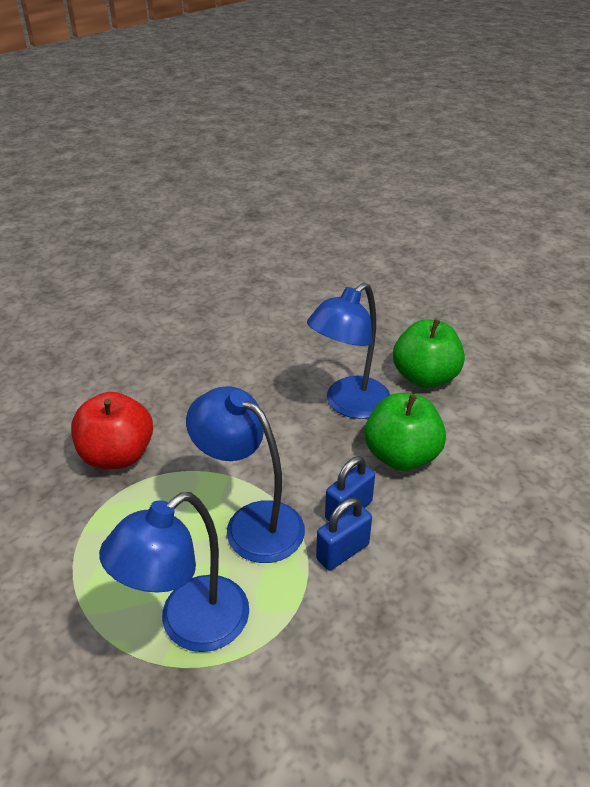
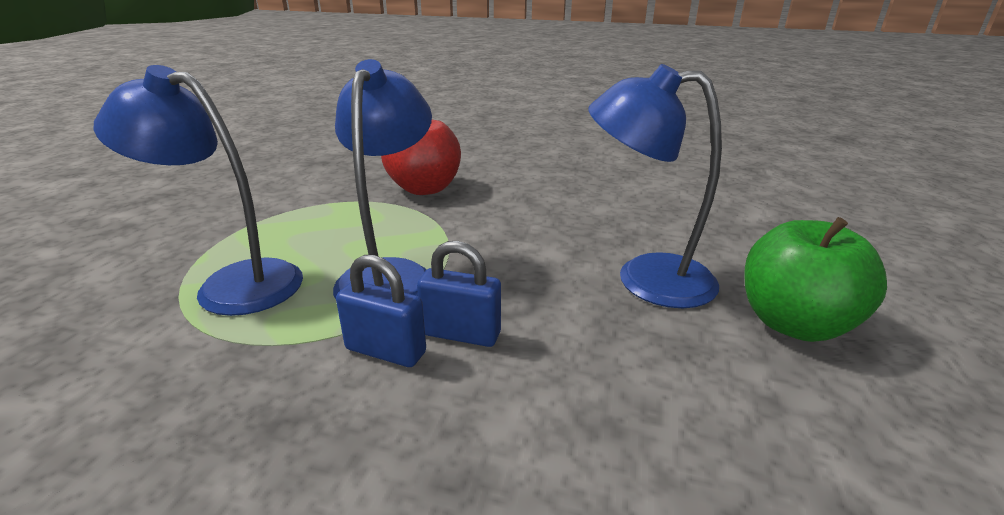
camera: 60 degrees right, 10 degrees down
(401, 456) = (604, 349): green apple -> none

